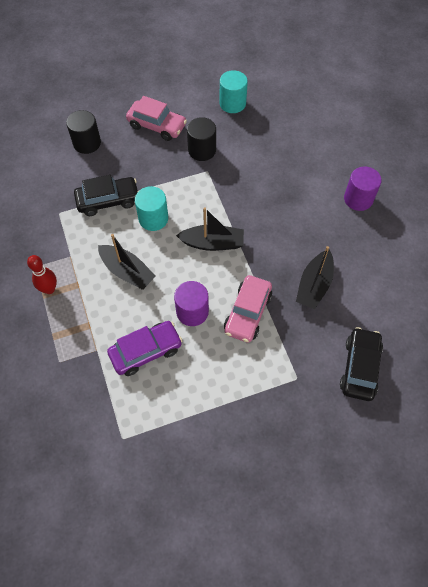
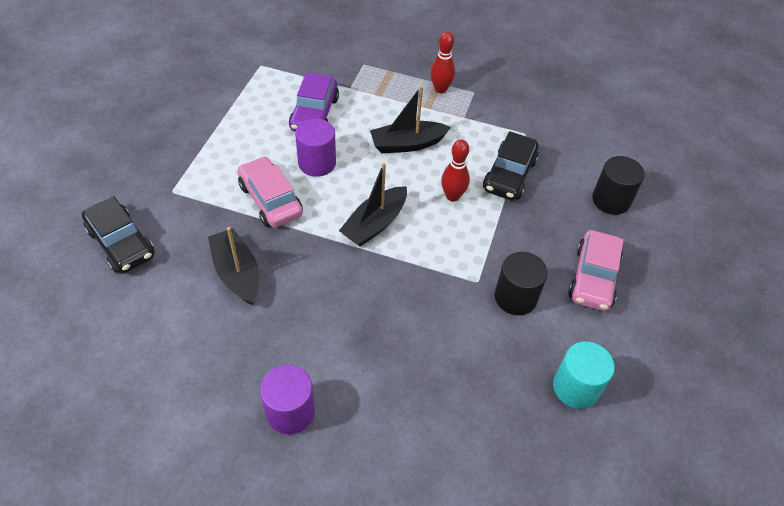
camera: 125 degrees right, 10 degrees down
(153, 218) = (452, 196): turquoise cylinder -> red bowling pin
(157, 125) = (593, 278): pink car -> pink car turned 45 degrees counterclockwise

